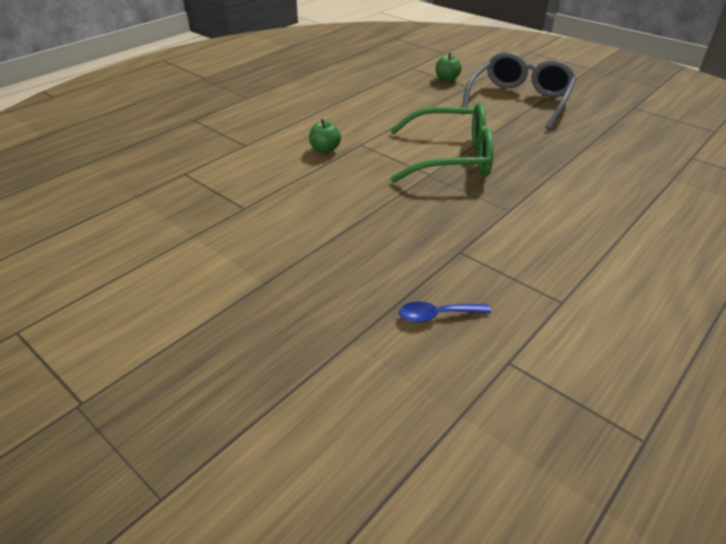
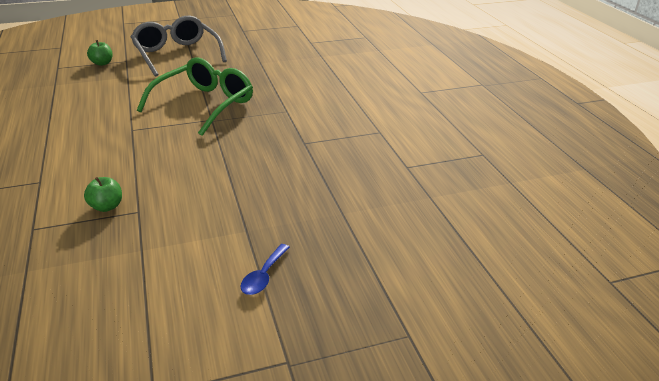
camera: 60 degrees left, 5 degrees down
(325, 149) = (113, 146): green apple -> green apple (107, 206)
(437, 315) = (351, 173): blue spoon -> blue spoon (264, 275)

